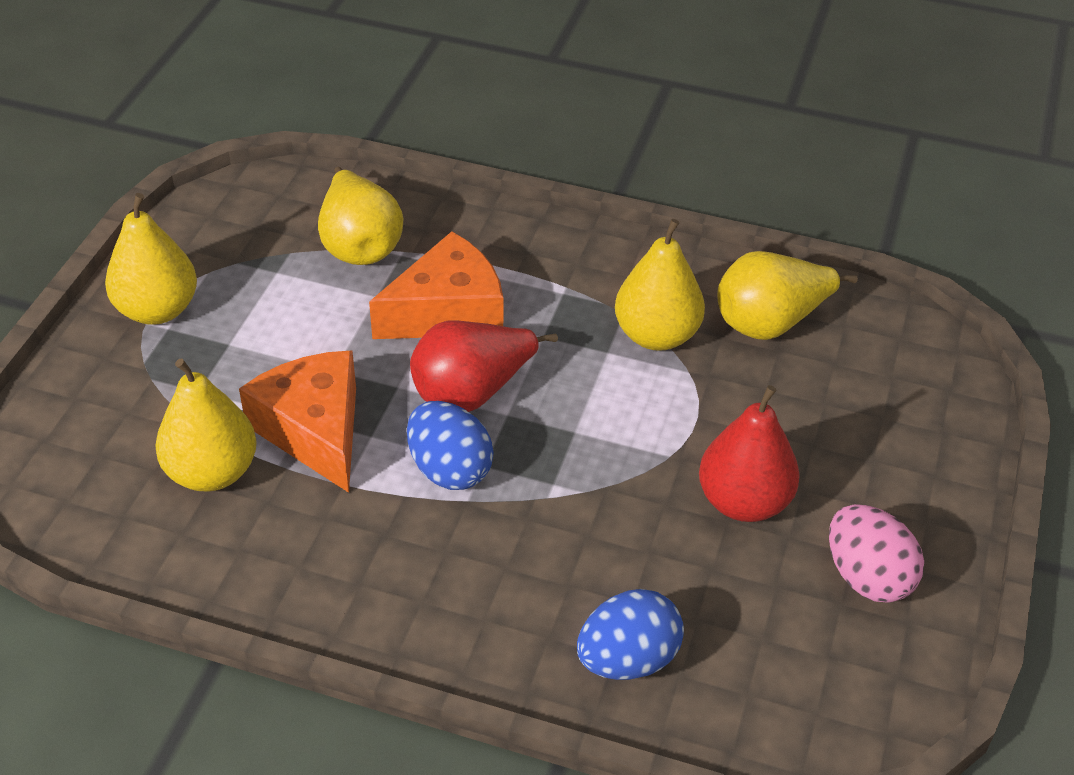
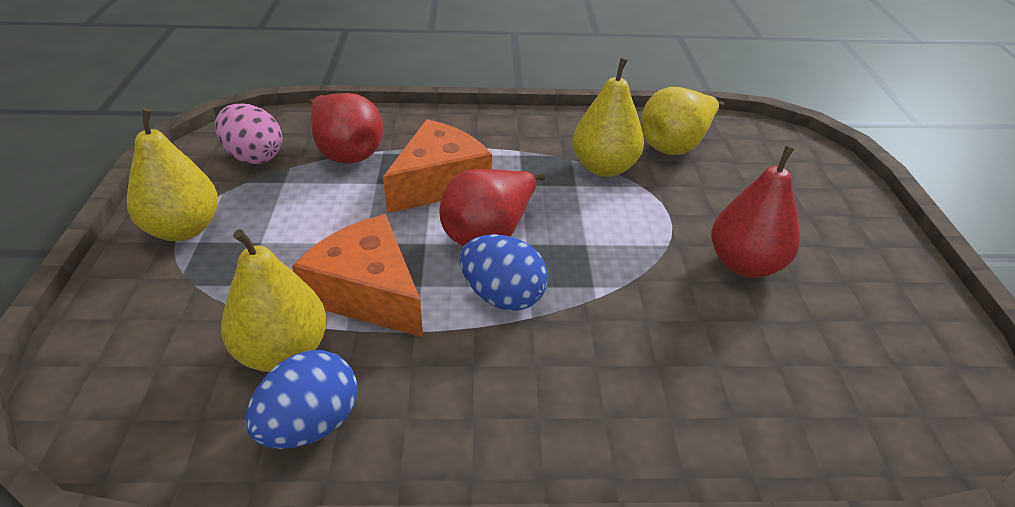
camera: 20 degrees left, 5 degrees down
(360, 245) = (346, 152): yellow pear -> red pear
(627, 659) = (749, 417): blue egg -> blue egg (310, 424)
(867, 577) = (871, 296): pink egg -> pink egg (254, 156)

